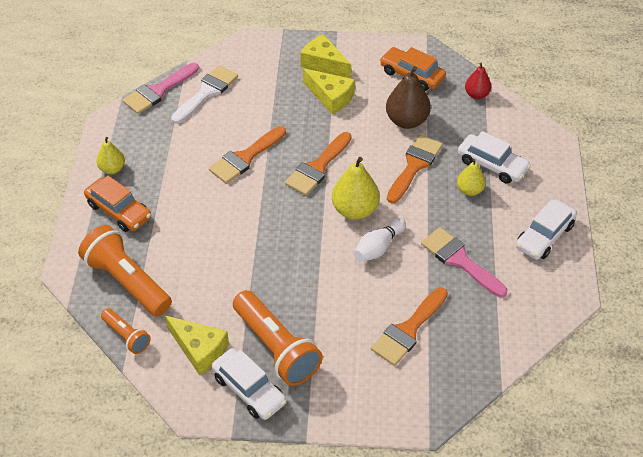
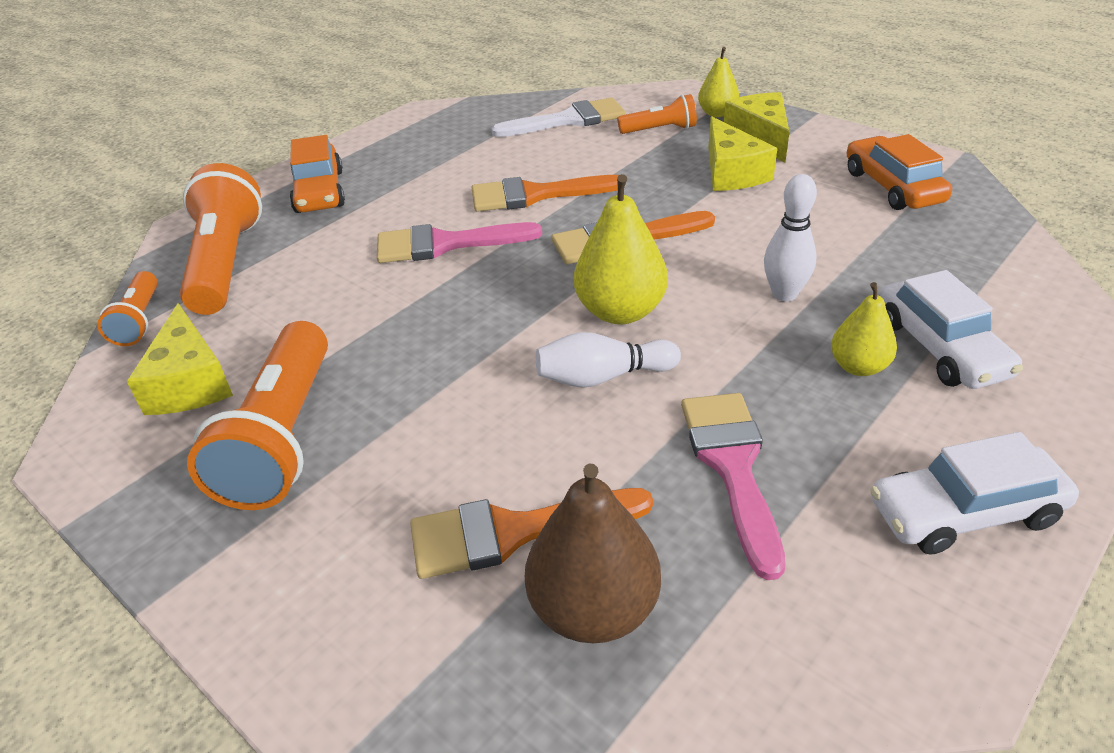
camera: 40 degrees right, 10 degrees down
(112, 169) = (368, 152): yellow pear -> yellow pear (717, 113)
(158, 91) = (513, 103): pink brush -> pink brush (445, 244)
(249, 389) = (171, 474): white car -> none
(266, 79) = (660, 130): none -> orange flashlight
(406, 121) = (828, 235): brown pear -> brown pear (593, 609)
(414, 165) = (784, 294): orange brush -> white bowling pin
(476, 95) = (994, 244): red pear -> none

